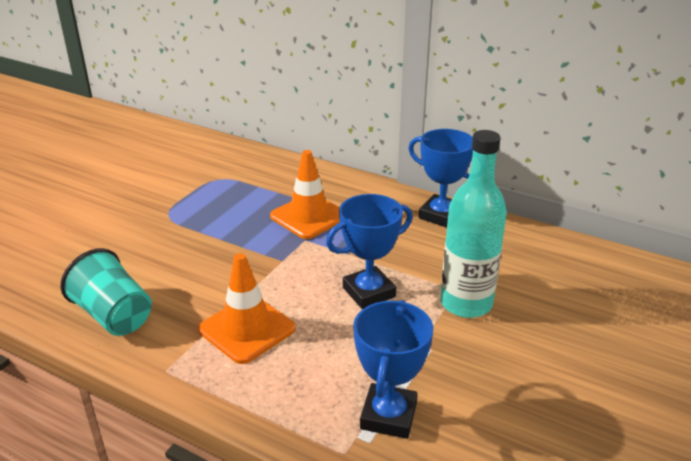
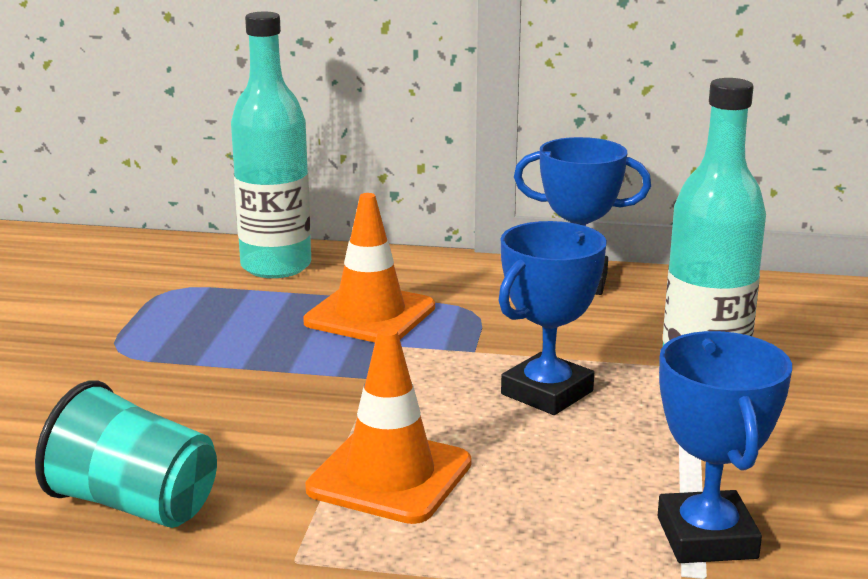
camera: 20 degrees left, 10 degrees down
(281, 173) = (276, 266): none -> turquoise bottle

